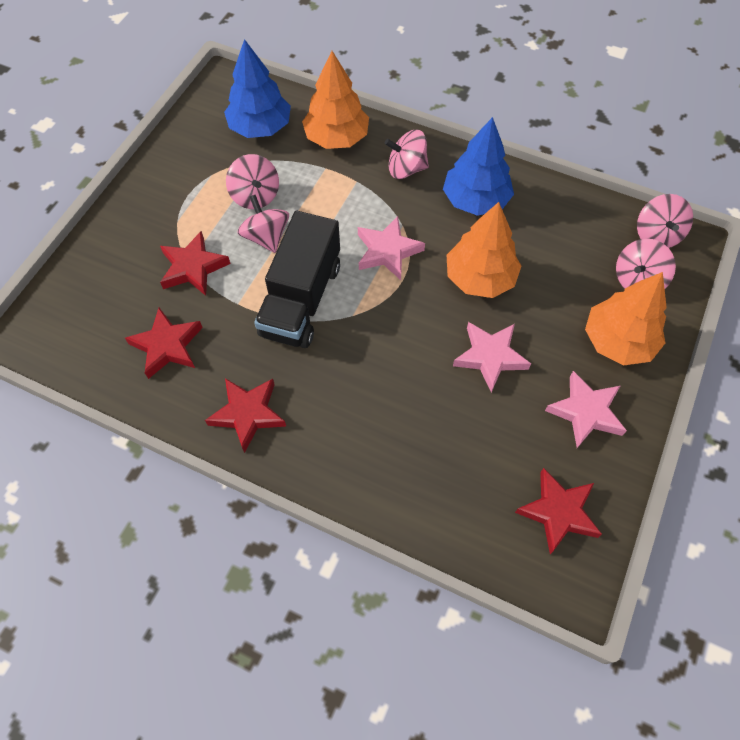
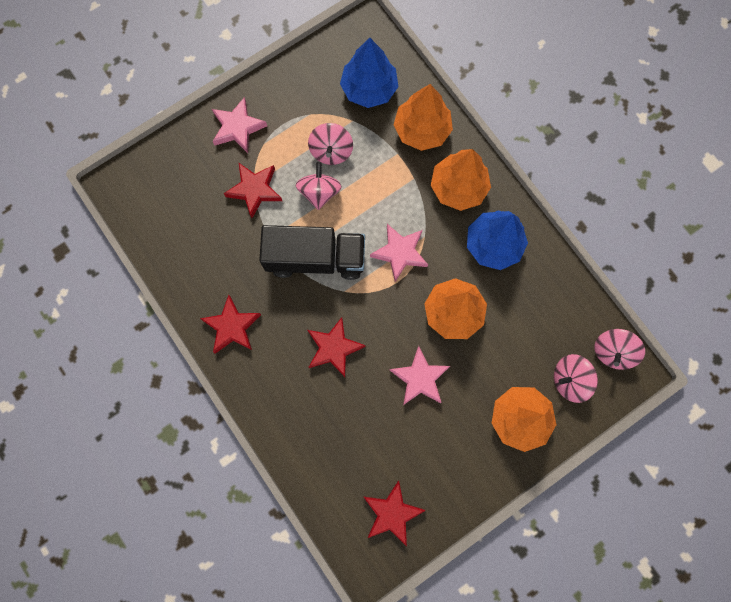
camera: 30 degrees right, 15 degrees up
(167, 346) = (206, 244): red star -> red star (334, 348)
(301, 299) = (315, 258): black truck -> black truck turned 135 degrees counterclockwise
(406, 169) = (458, 187): pink spinning top -> orange tree
(586, 412) = (458, 457): pink star -> pink star (238, 128)

